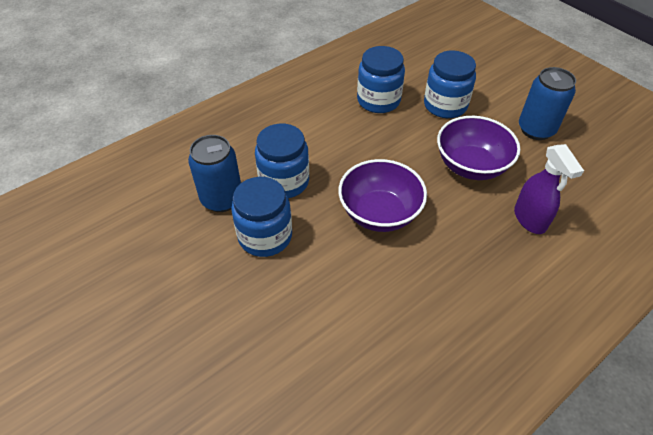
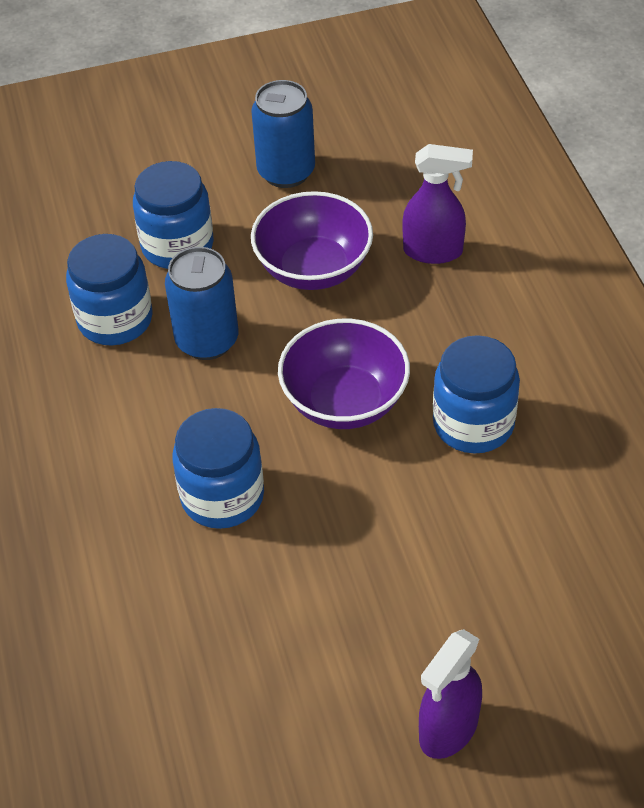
camera: 65 degrees left, 0 degrees up
(157, 344) = (448, 730): none -> purple spray bottle
(222, 199) = (214, 589): blue can -> blue can (207, 340)
(265, 236) = (318, 550): blue jar -> blue jar (473, 423)

